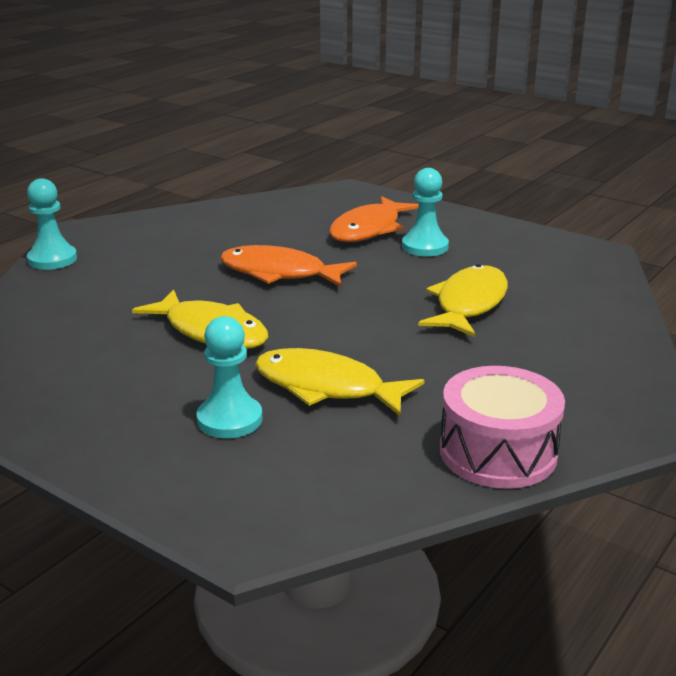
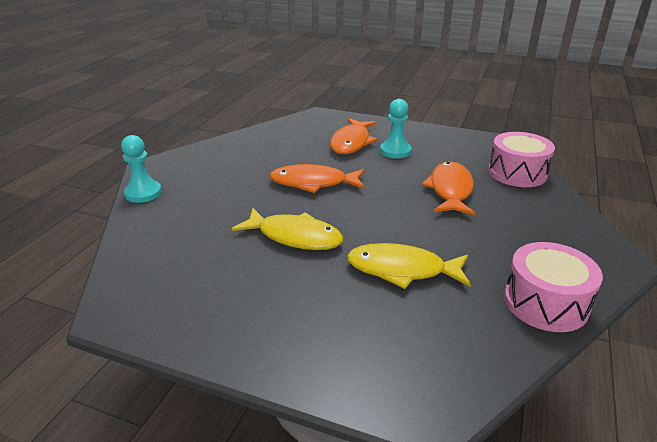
camera: 15 degrees left, 5 degrees up
(229, 419) = (352, 309): turquoise pawn -> none
(469, 304) = (450, 190): yellow fish -> orange fish
(590, 294) = (517, 173): none -> pink drum

